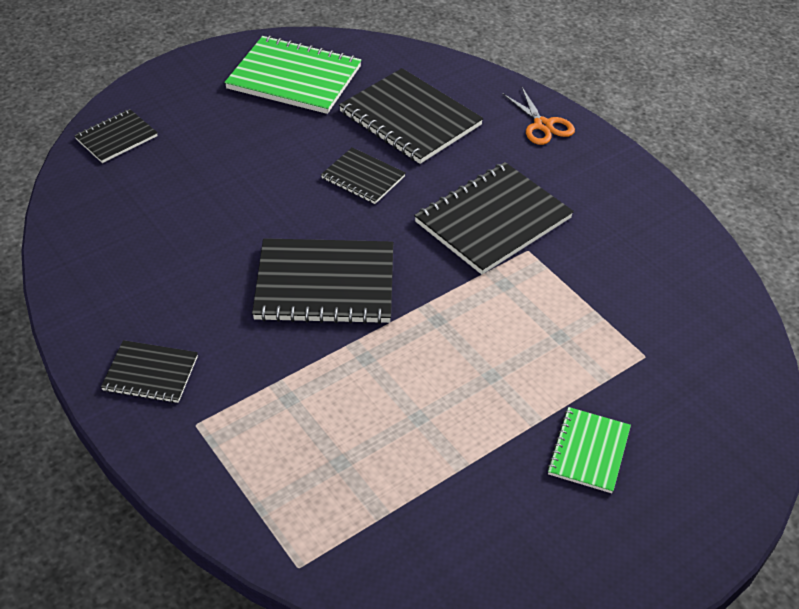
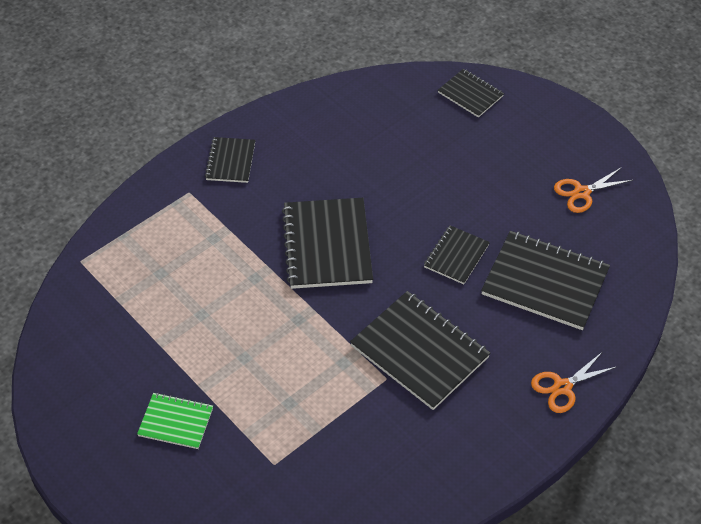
camera: 85 degrees right, 5 degrees up
(294, 77) = (582, 193): green notebook -> orange scissors
(410, 119) = (545, 282): black notebook -> black notebook turned 75 degrees clockwise

